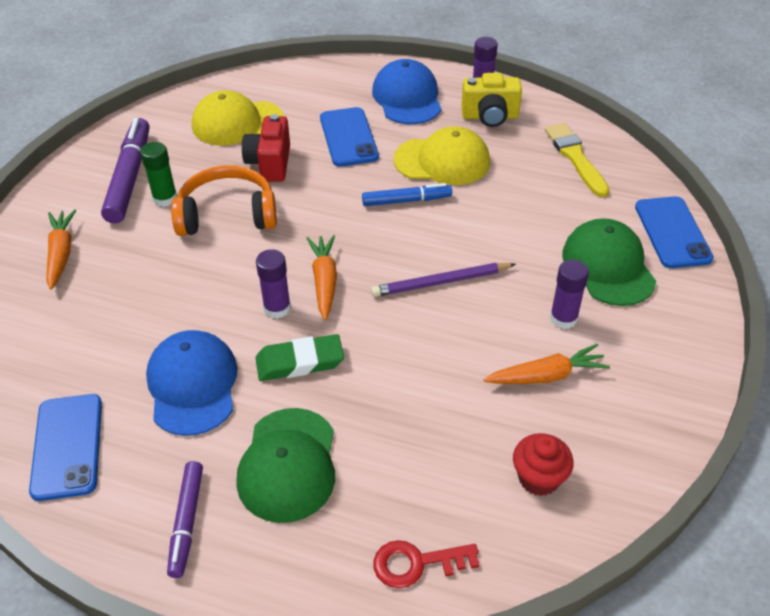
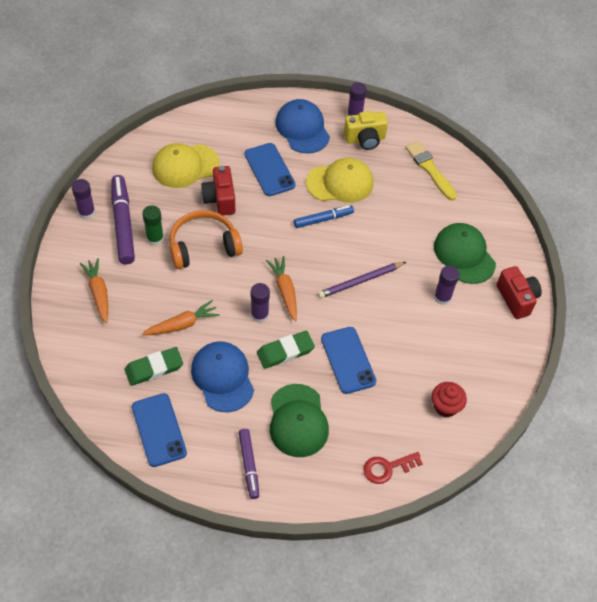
camera: 15 degrees left, 10 degrees up
(88, 160) = (86, 212): none -> purple glue stick
(96, 359) = (154, 368): none -> green eraser
(546, 375) = (439, 339): orange carrot -> orange carrot (182, 324)
(672, 232) = (501, 223): blue phone -> blue phone (348, 360)
(684, 335) = (516, 299): none -> red camera

